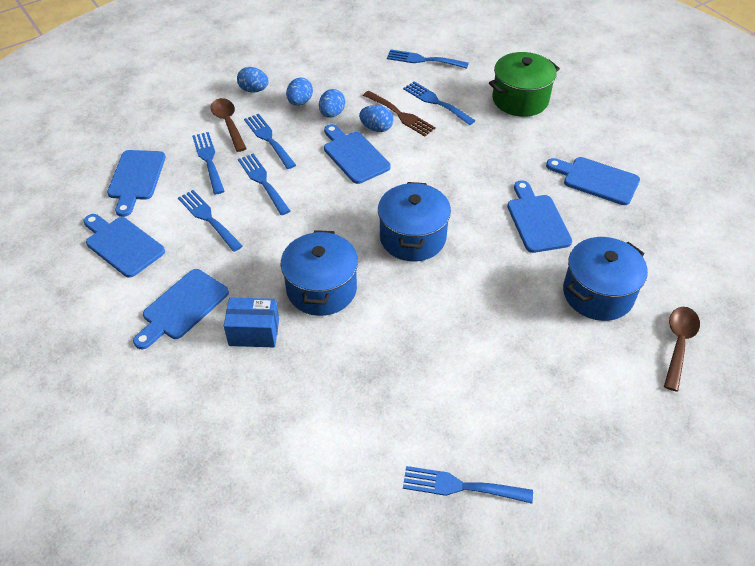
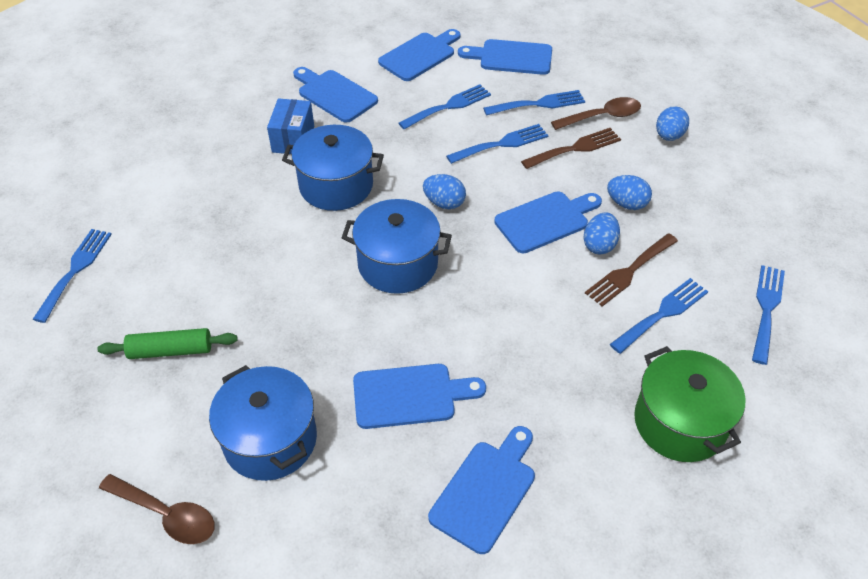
camera: 95 degrees right, 0 degrees up
(268, 139) = (575, 148): blue fork -> brown fork
(300, 102) = (648, 175): blue egg -> blue egg (444, 203)
(536, 377) = (170, 351): none -> green rolling pin

